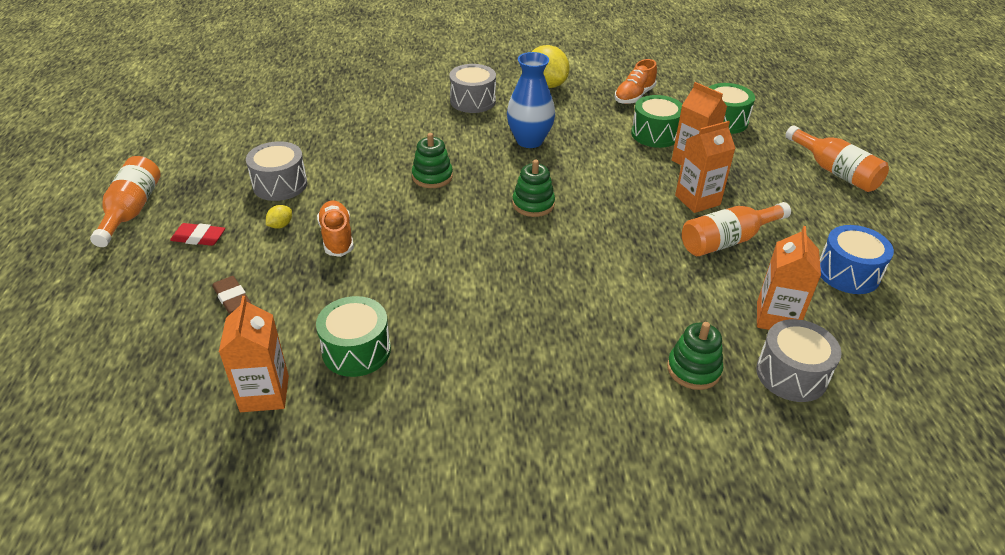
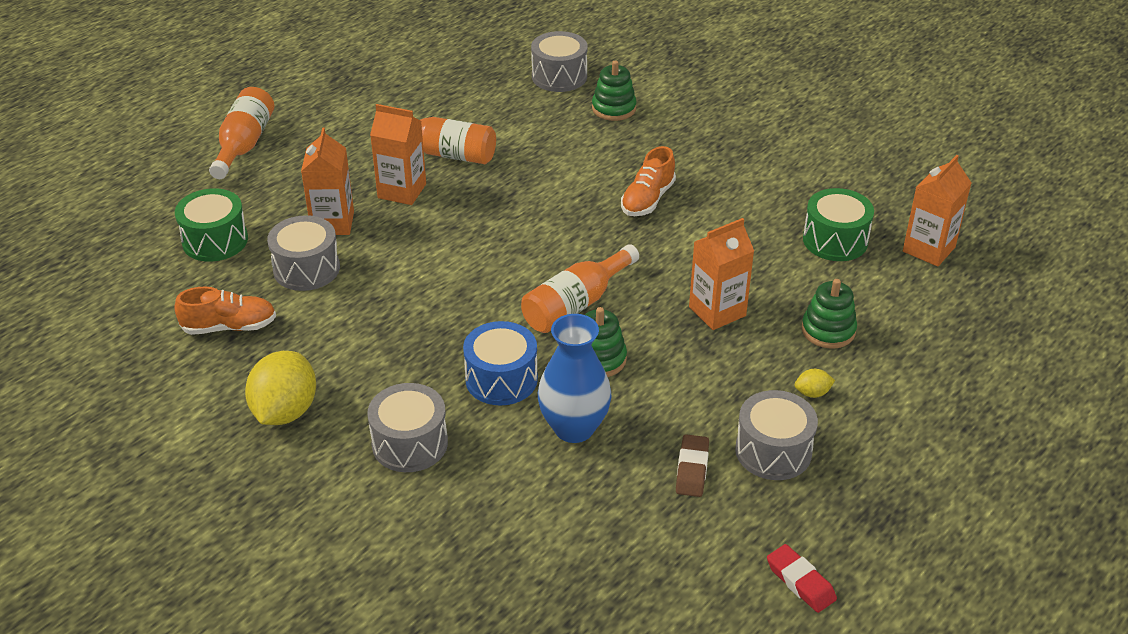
camera: 135 degrees left, 0 degrees up
(131, 211) = (972, 516): orange bottle -> orange bottle (576, 304)
(199, 238) = (909, 428): red eraser -> red eraser (800, 582)
(232, 298) = (911, 339): brown eraser -> brown eraser (692, 469)
(337, 237) = (766, 345): orange shoe -> orange shoe (647, 200)
(529, 141) = (438, 341): blue vase -> blue vase (574, 428)
(533, 204) = (544, 270): green stacking toy -> green stacking toy (828, 330)
(655, 134) = (306, 269): green drum -> grey drum
(776, 318) = (510, 100): orange carton -> orange carton (717, 311)
(848, 273) = (408, 91): blue drum -> blue drum (501, 379)

